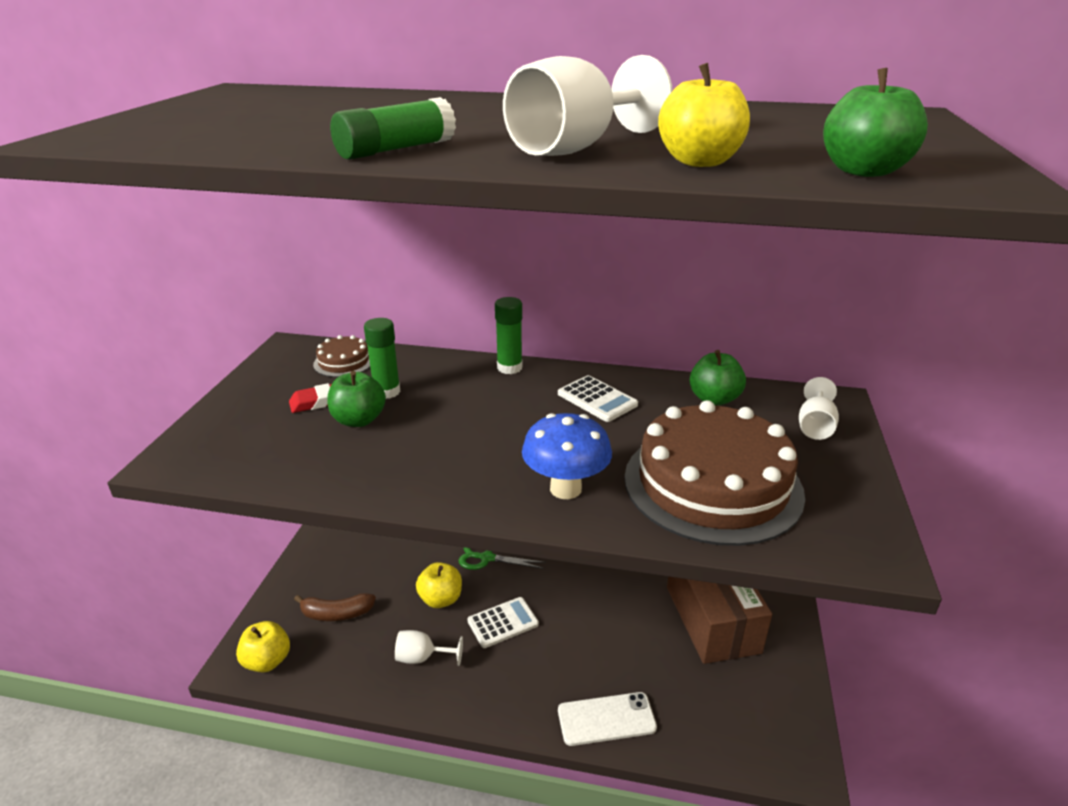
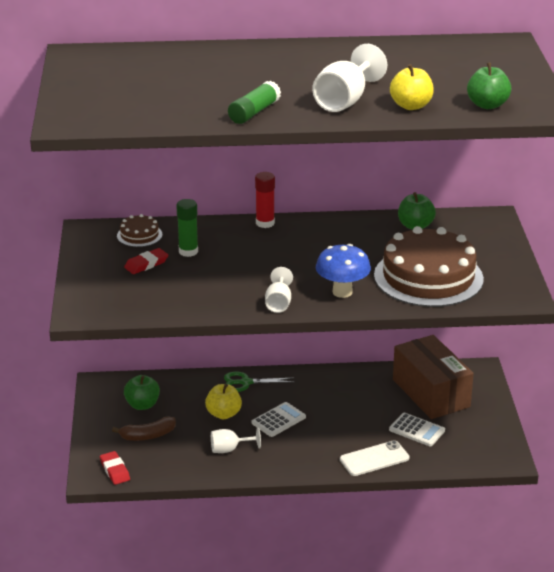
camera: 15 degrees left, 0 degrees up
(267, 661) = (115, 470): yellow apple -> red eraser
(359, 420) = (183, 272): green apple -> green apple (142, 405)
(509, 368) = (265, 223): green glue stick -> red glue stick
(597, 399) = (337, 237): white calculator -> white calculator (416, 430)
(815, 426) = (483, 235): white goblet -> white goblet (278, 303)

